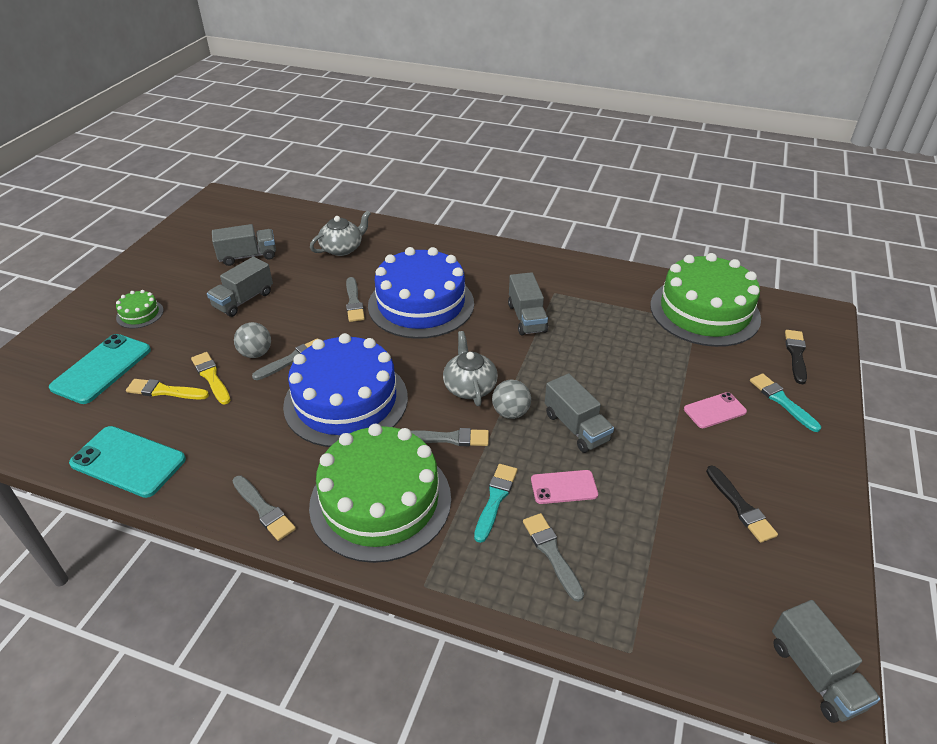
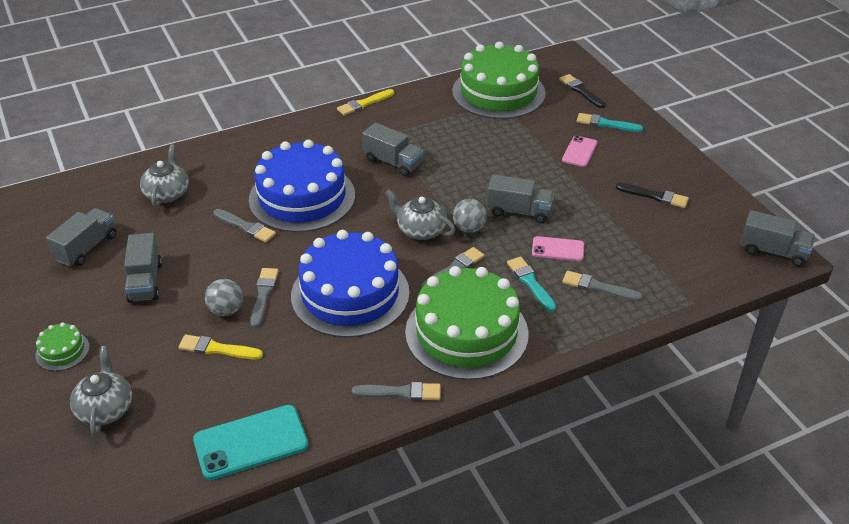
camera: 45 degrees left, 0 degrees up
(102, 369) = (105, 408): turquoise phone -> grey teapot
(164, 391) = (194, 383): yellow brush -> yellow brush (364, 104)
(564, 487) = (558, 249): pink phone -> pink phone turned 60 degrees clockwise

